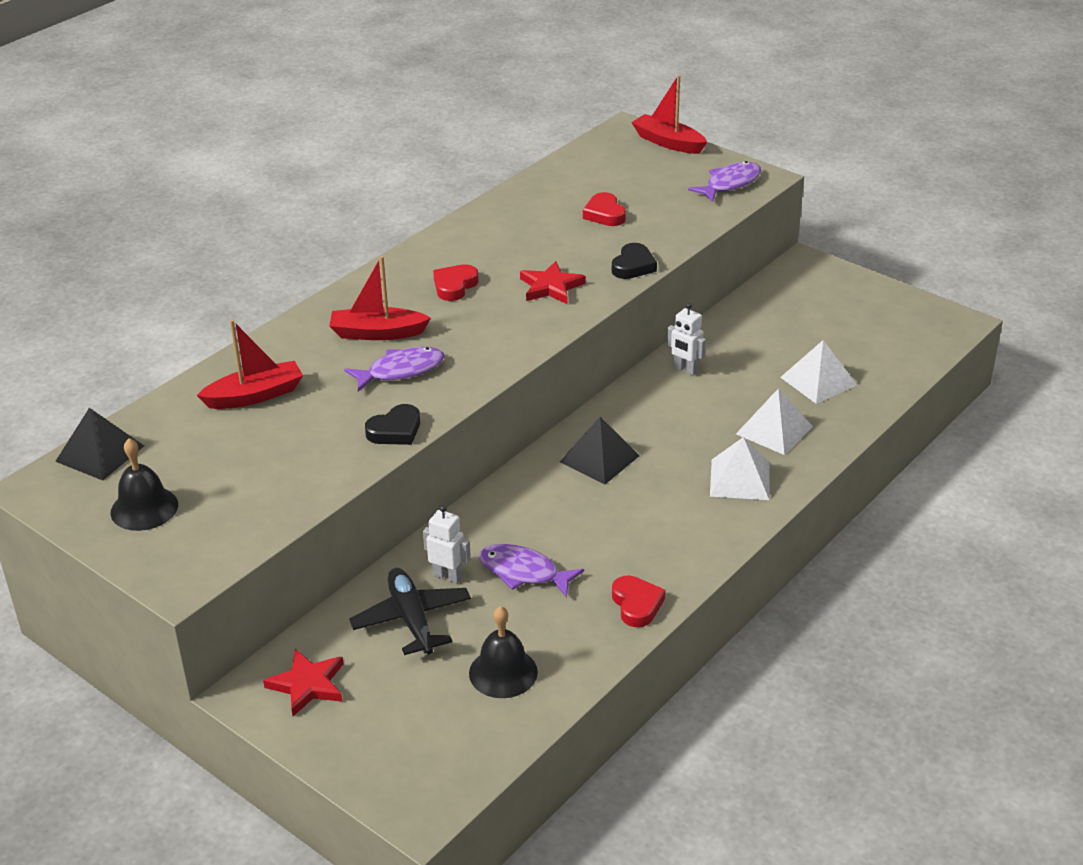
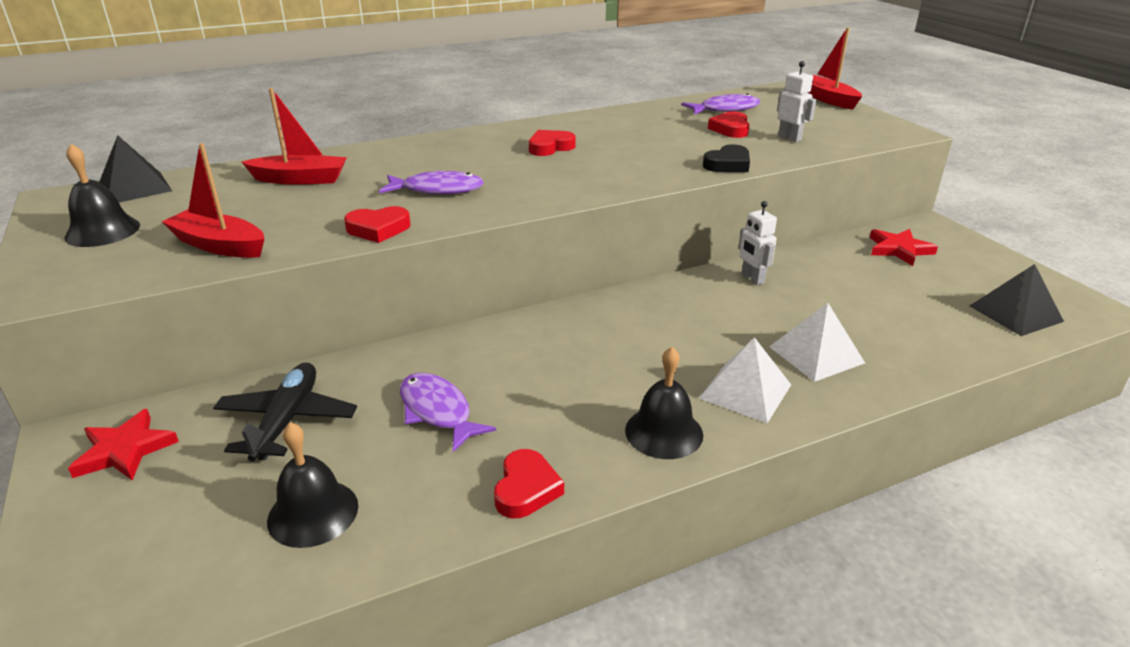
camera: 25 degrees right, 5 degrees down
(377, 333) = (449, 162): red boat -> red boat (219, 245)
(395, 430) = (378, 229): black heart -> red heart
(448, 576) = (363, 390): white robot -> white robot (789, 138)
(551, 287) = (635, 163): red star -> red star (899, 249)
(599, 458) = (607, 329): black pyramid -> black pyramid (1015, 313)
(702, 531) = (664, 432): none -> black bell
(730, 184) = (869, 130): purple fish -> purple fish (725, 109)
(818, 381) = (895, 322): white pyramid -> none

